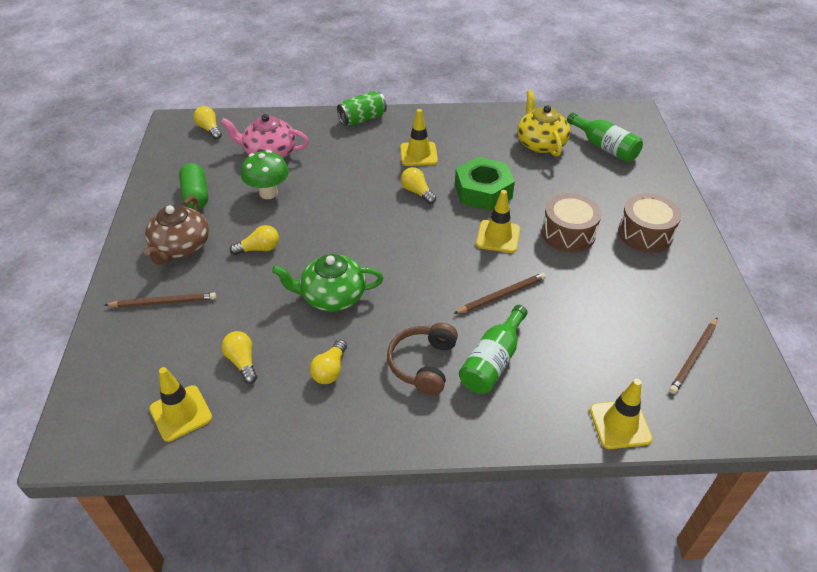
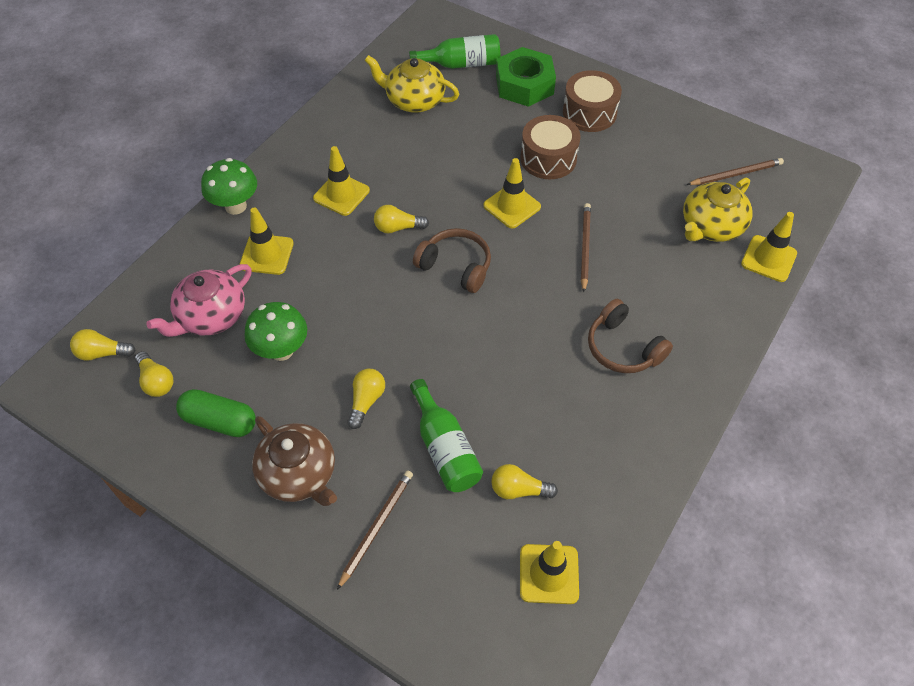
camera: 55 degrees left, 10 degrees up
(330, 370) = (581, 421): yellow light bulb -> yellow light bulb (156, 381)
(332, 296) = (487, 372): green teapot -> none
(337, 150) = (267, 254): none -> yellow traffic cone
(362, 119) = (236, 206): green can -> green mushroom
(411, 235) = (455, 266): none -> brown headphones
(483, 191) = (441, 179): green nut -> green nut (524, 85)
(492, 361) = (654, 298): green bottle -> green bottle (445, 448)
(611, 365) = (711, 226): none -> yellow teapot
(693, 357) = (735, 174): brown pencil -> brown pencil turned 90 degrees counterclockwise

